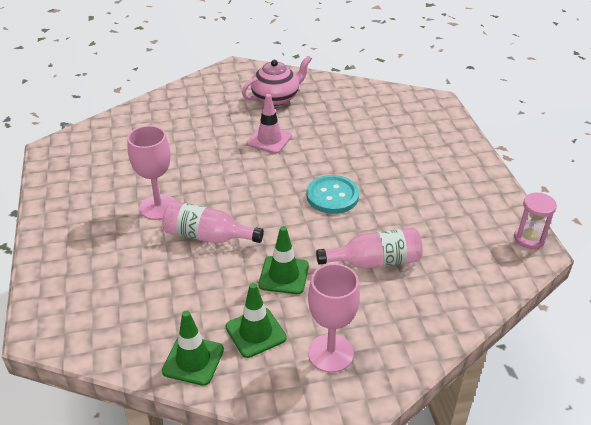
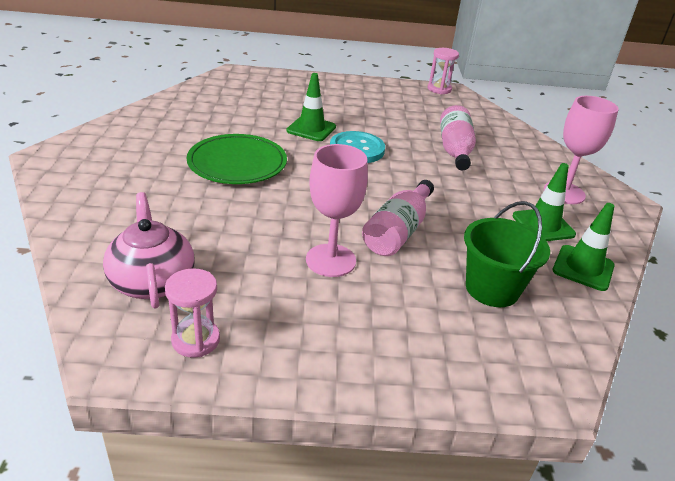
camera: 80 degrees left, 5 degrees down
(70, 169) = (196, 340): none -> pink hourglass
(147, 296) = (492, 288): none -> green bucket
(269, 139) = (237, 163): pink traffic cone -> green plate
(276, 98) = (153, 143): pink teapot -> pink teapot (152, 281)
(284, 275) = (467, 196): green traffic cone -> green traffic cone (311, 129)

